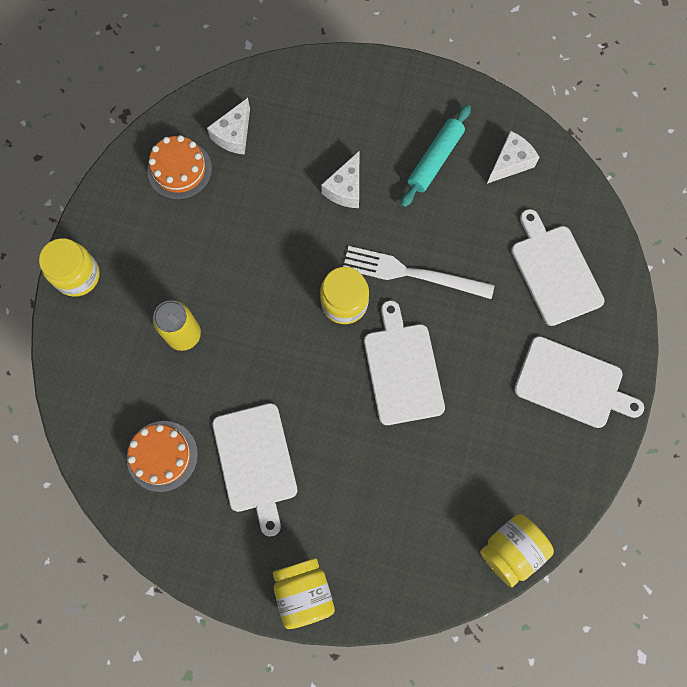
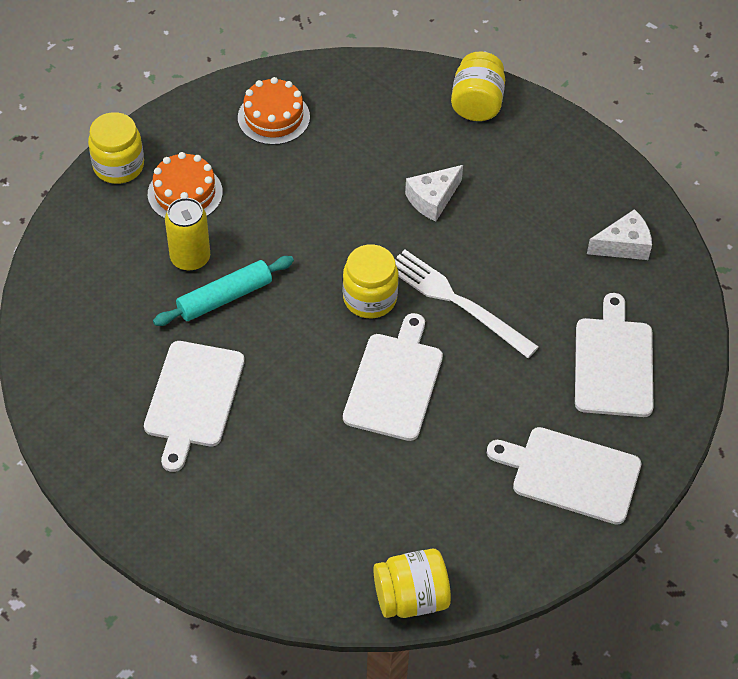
camera: 25 degrees right, 20 degrees down
(162, 456) = (104, 353): orange cake -> orange cake (185, 193)
(234, 135) = (346, 108): white cheese -> none
(303, 592) = (170, 535): yellow jar -> yellow jar (477, 104)
(435, 159) = (543, 211): turquoise rolling pin -> turquoise rolling pin (225, 297)
(572, 383) = (571, 474): white cutting board -> white cutting board turned 150 degrees clockwise

